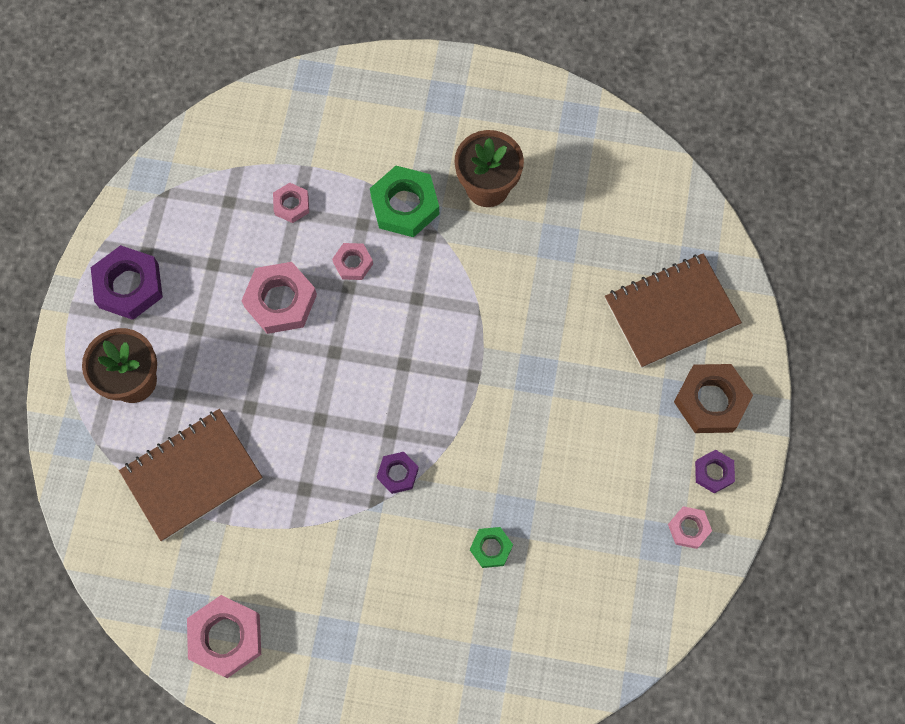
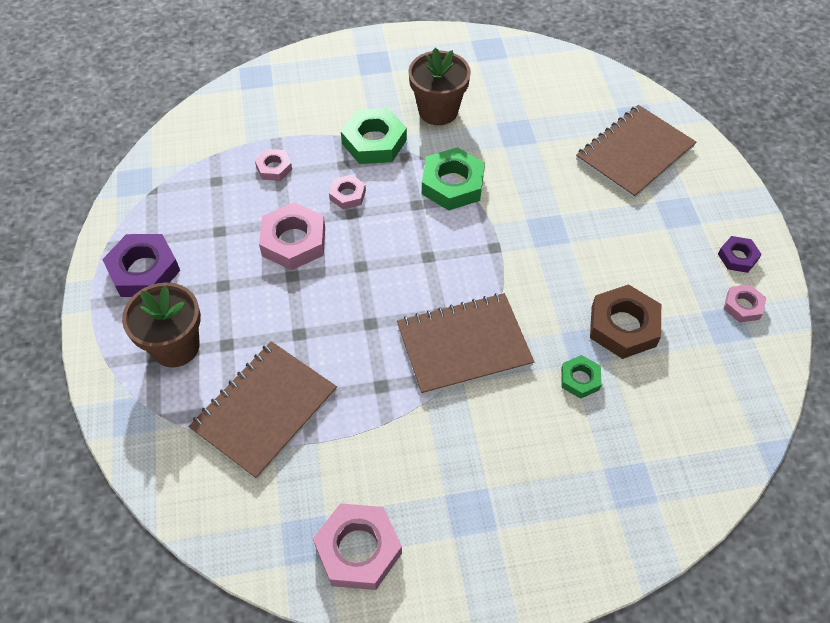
camera: 20 degrees left, 15 degrees down
(398, 473) = (464, 345): purple nut -> brown notebook
(463, 286) = (452, 184): none -> green nut
(711, 401) = (703, 206): brown nut -> brown nut (623, 326)

